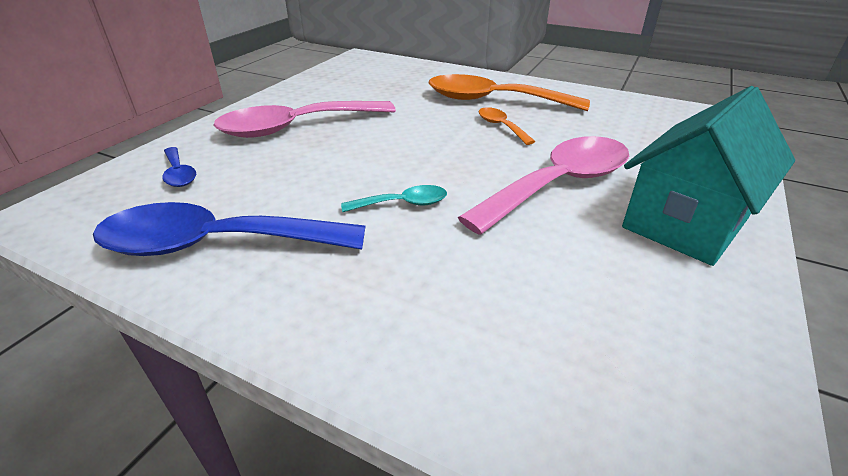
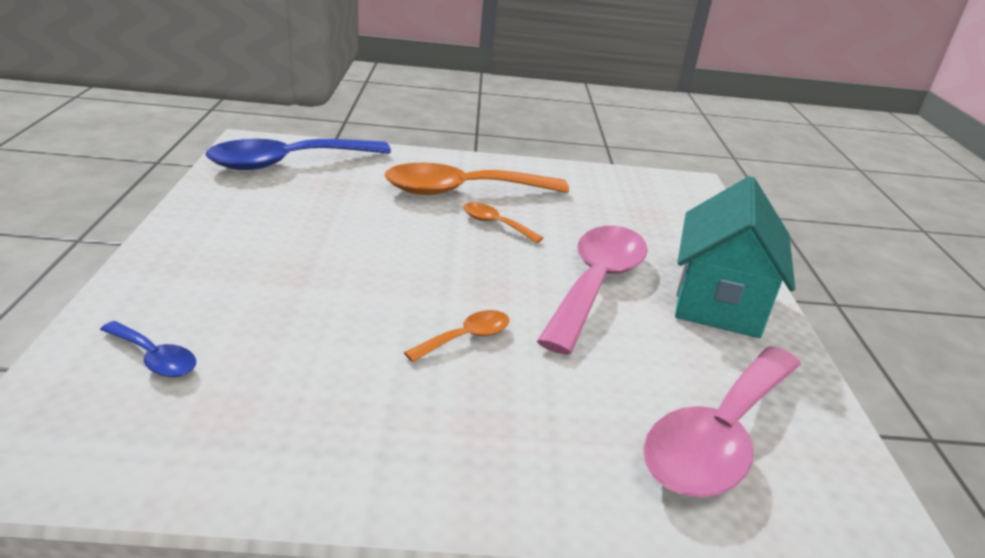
camera: 30 degrees left, 5 degrees down
(215, 244) = (298, 436): blue spoon -> blue spoon (288, 162)
(296, 127) = (256, 262): pink spoon -> pink spoon (718, 436)
(403, 204) = (466, 338): turquoise spoon -> orange spoon

